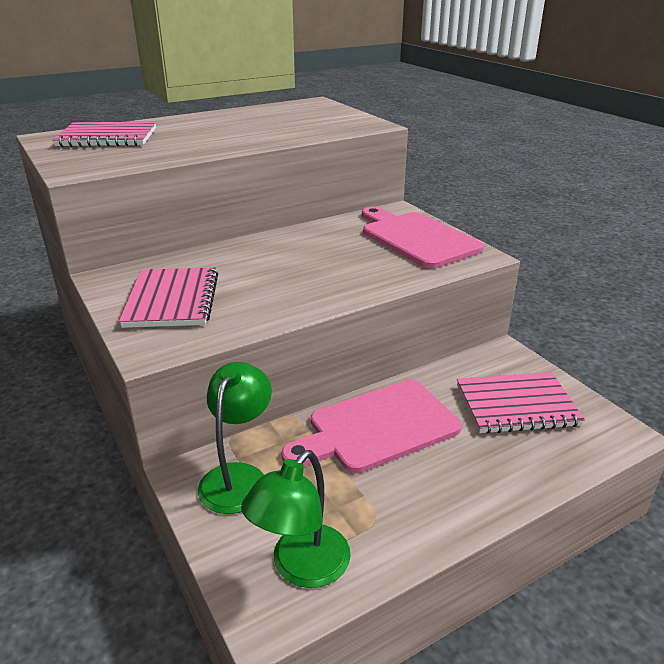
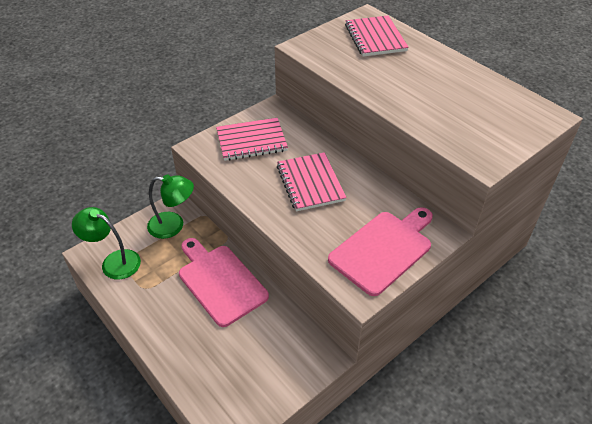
camera: 80 degrees right, 15 degrees up
(516, 405) = (254, 362): pink notebook -> pink notebook (310, 183)

